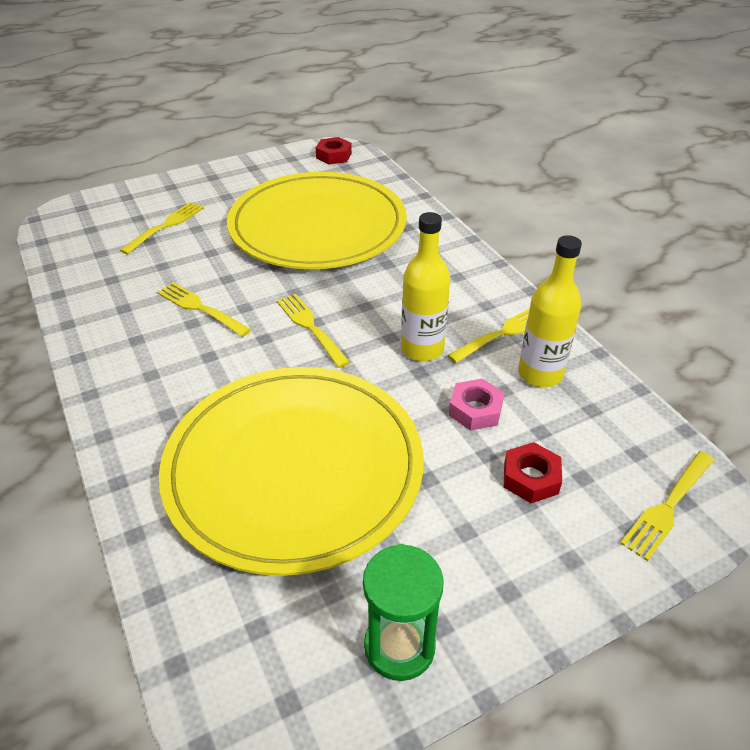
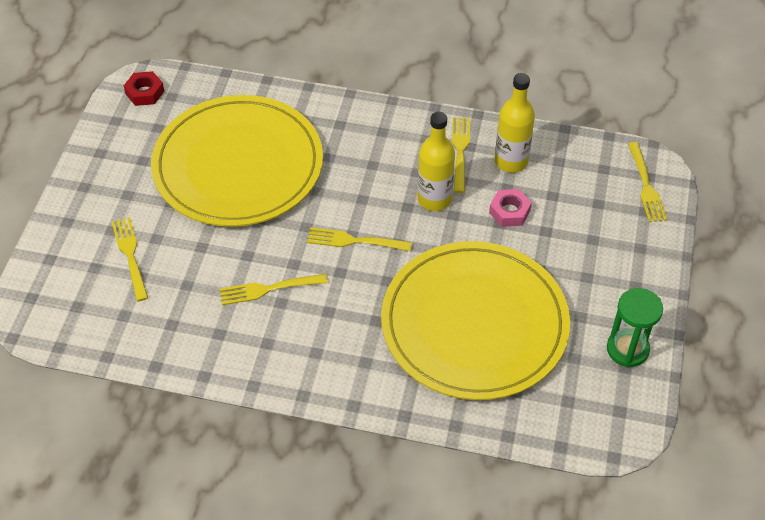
camera: 50 degrees left, 10 degrees up
(530, 478) = (579, 225): red nut -> none

